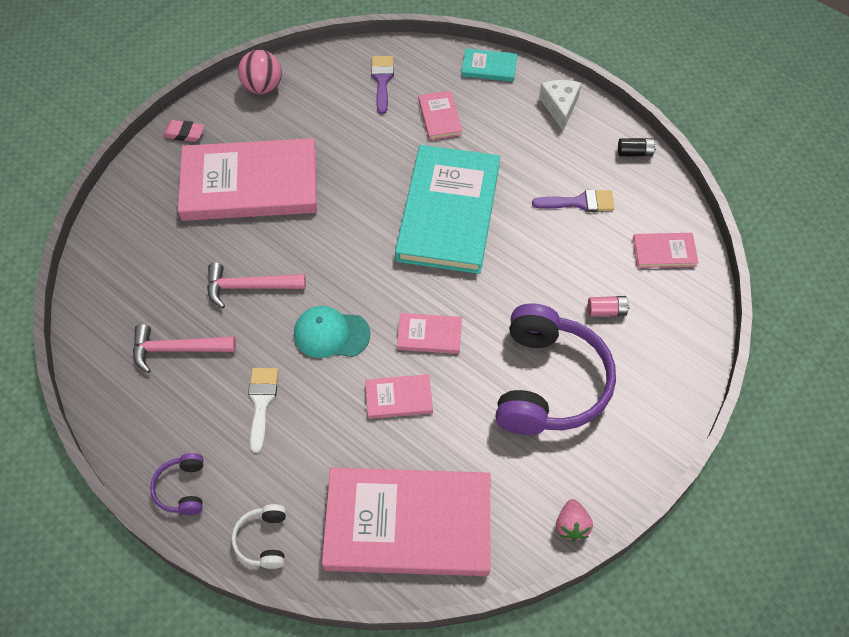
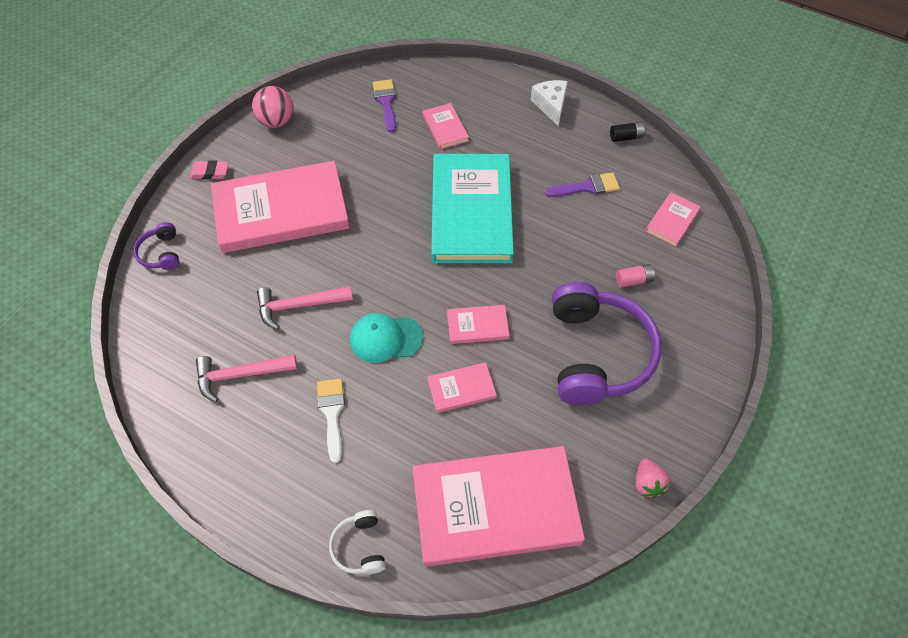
camera: 10 degrees left, 0 degrees up
(182, 489) = (270, 509): purple headphones -> purple headphones (161, 253)
(489, 67) = (480, 79): turquoise book -> none
(664, 252) = (672, 220): pink book -> pink book turned 45 degrees counterclockwise

